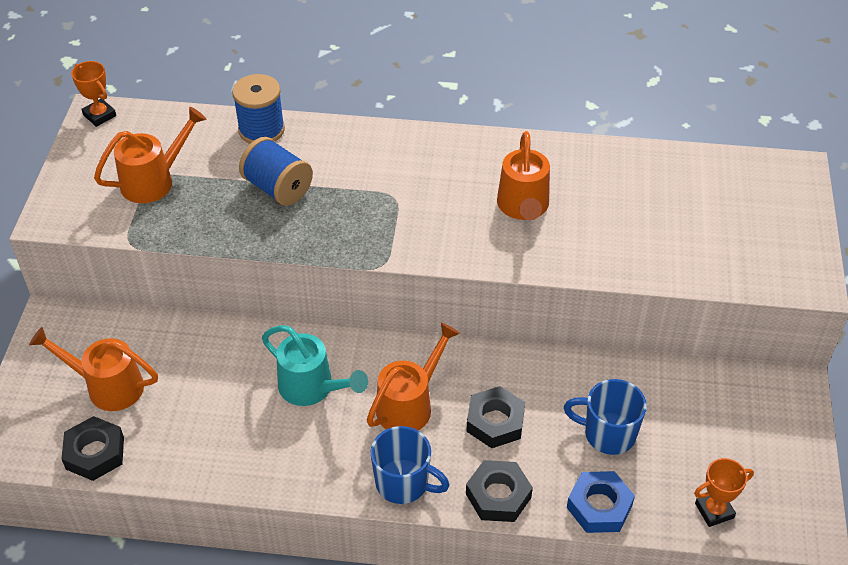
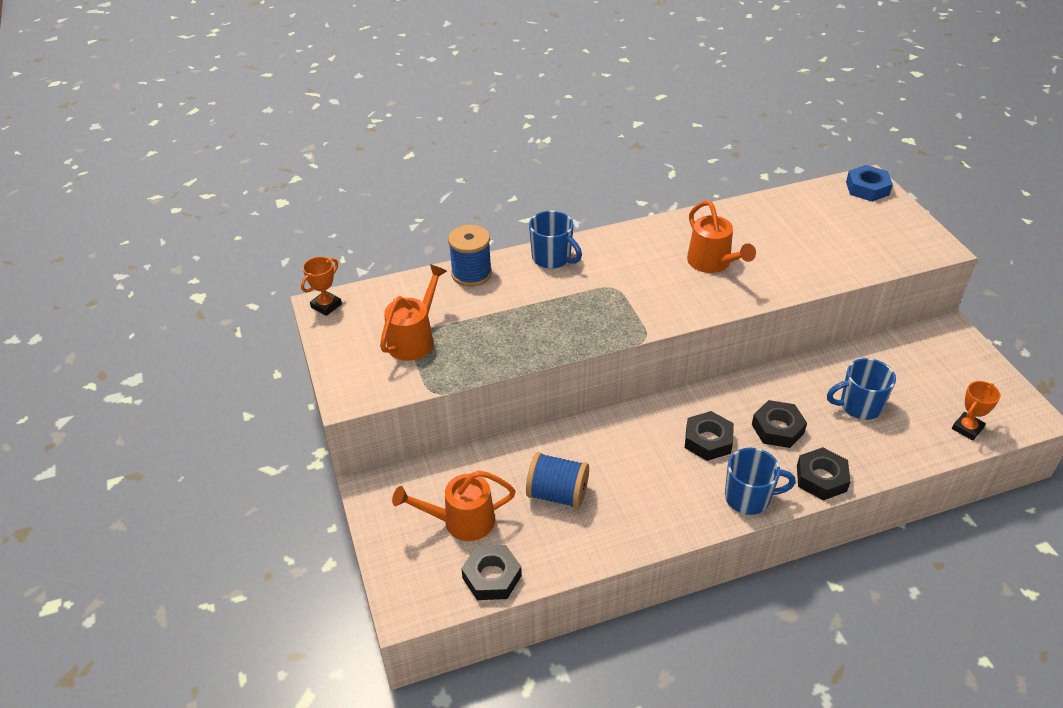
camera: 25 degrees left, 5 degrees down
(99, 115) = (326, 306): orange trophy -> orange trophy turned 75 degrees counterclockwise
(278, 188) = (520, 311): blue spool -> blue spool (557, 494)
(312, 388) = (627, 458): turquoise watering can -> none
(356, 141) = (552, 258): none -> blue mug
(410, 404) = (708, 440): orange watering can -> black nut
(599, 506) = (893, 457): blue nut -> blue nut (867, 188)

